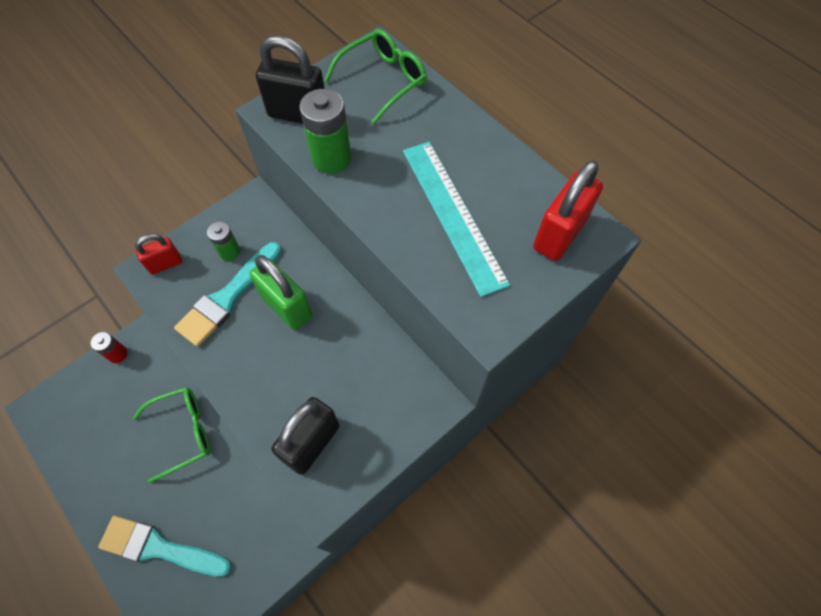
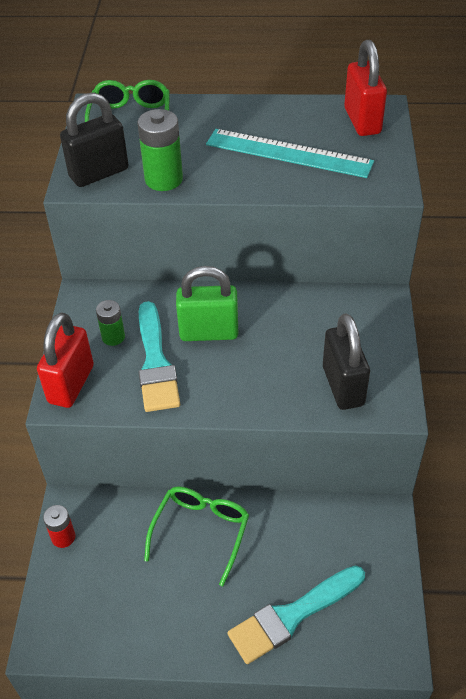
camera: 45 degrees left, 15 degrees down
(165, 264) = (71, 384): red padlock -> red padlock, size x1.63

